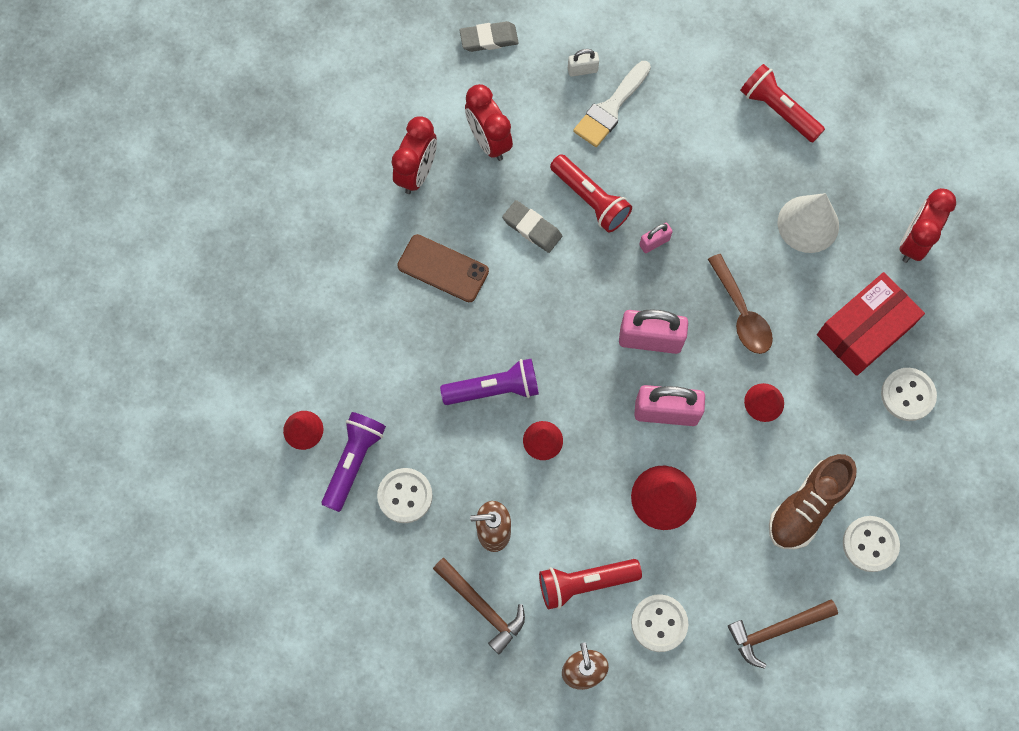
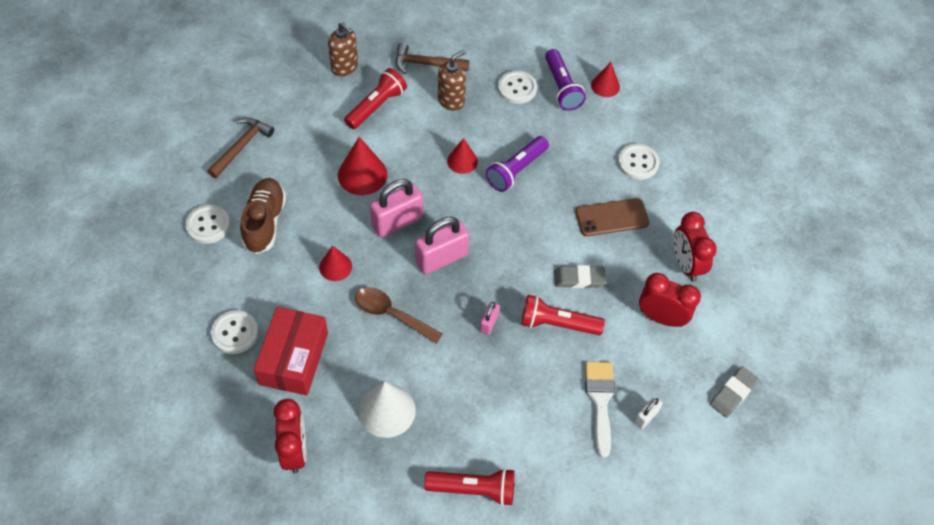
camera: 140 degrees right, 15 degrees down
(659, 623) = (317, 111): white button -> white button (638, 163)

